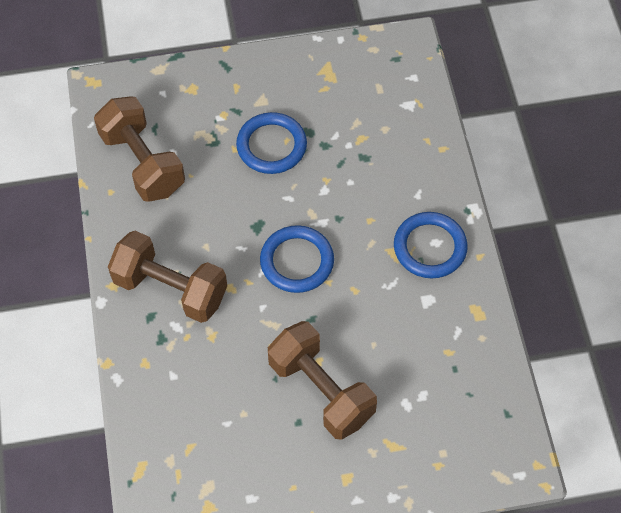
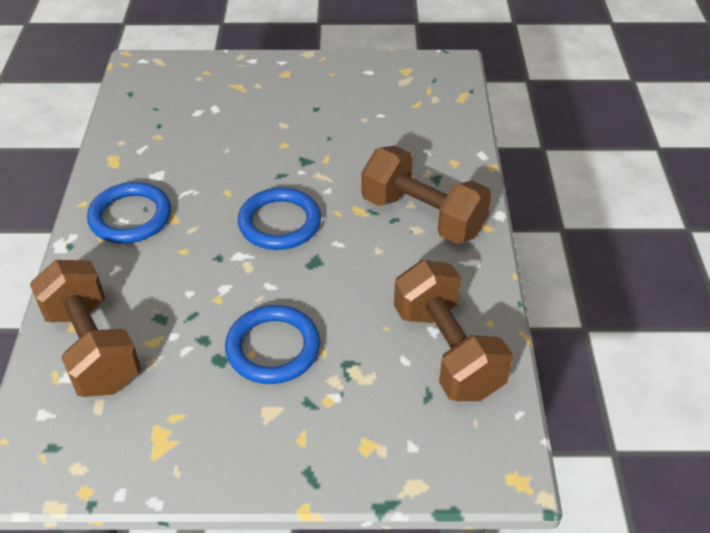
camera: 170 degrees left, 15 degrees down
(321, 390) = (288, 125): brown dumbbell -> brown dumbbell (92, 348)

